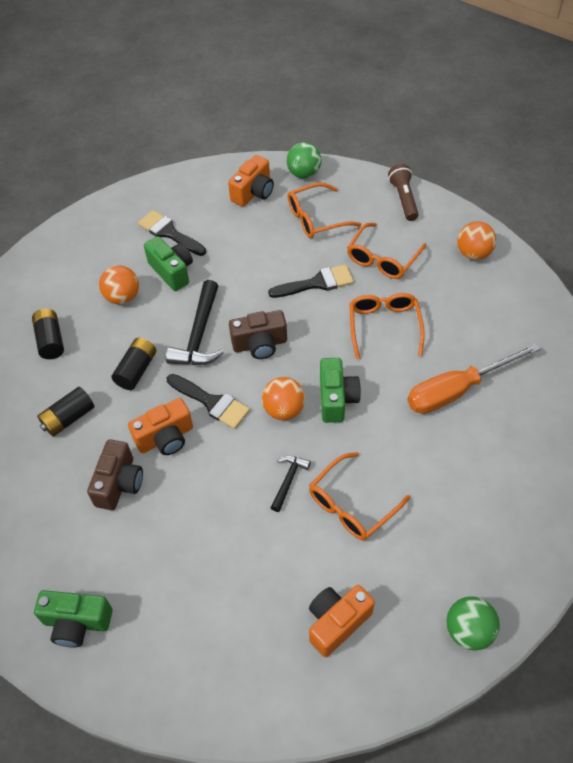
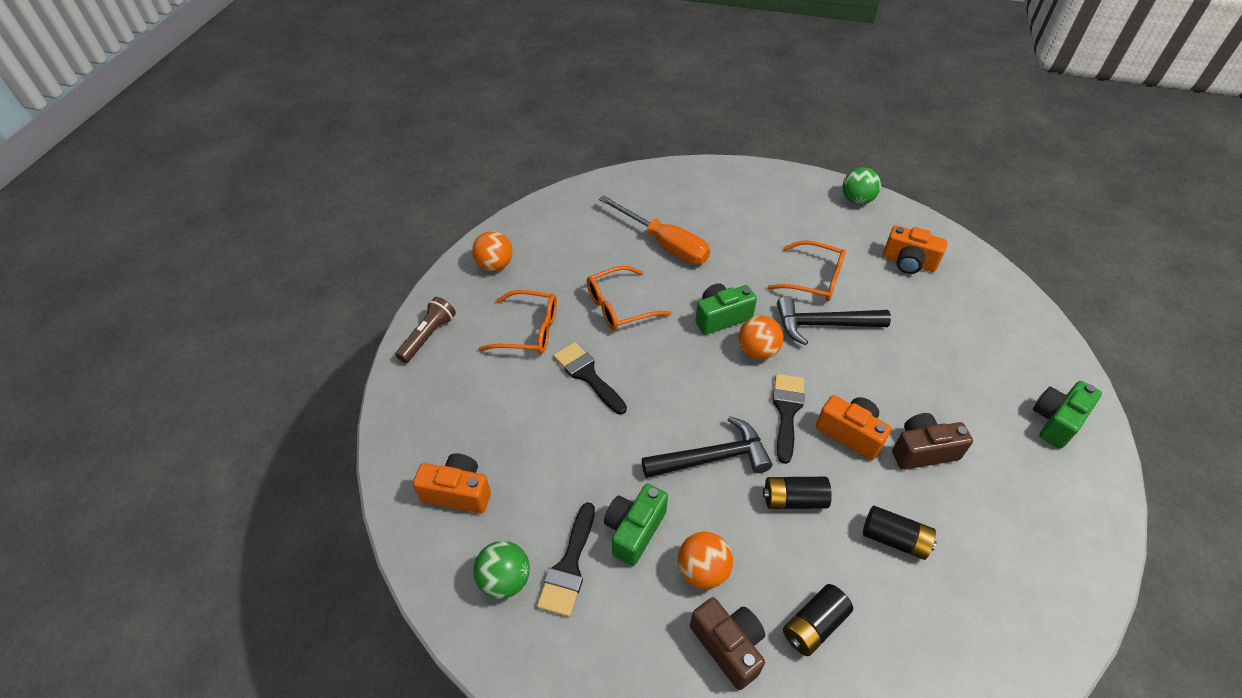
camera: 115 degrees left, 5 degrees down
(77, 622) = (1056, 421): green camera -> green camera turned 120 degrees counterclockwise
(260, 344) = (694, 397): brown camera -> brown camera (728, 646)
(288, 481) = (823, 324): black hammer -> black hammer, size x1.87
(304, 174) = (406, 447): green ball -> green ball (505, 580)
(316, 218) = (486, 407): orange glasses -> none
(403, 199) = (428, 336): brown flashlight -> brown flashlight turned 150 degrees clockwise

